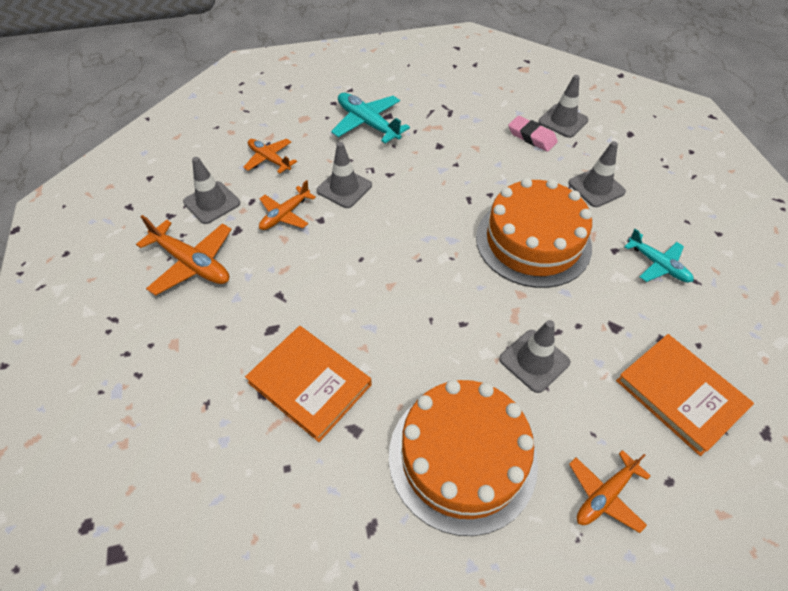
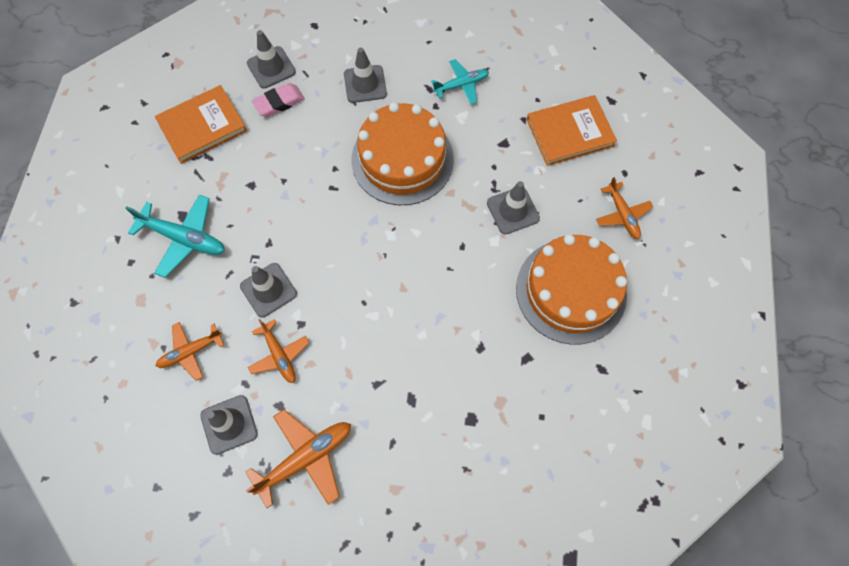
camera: 70 degrees left, 15 degrees up
(309, 384) = (476, 381): orange book -> orange book (202, 126)
(368, 123) = (184, 238): turquoise plane -> turquoise plane turned 135 degrees counterclockwise

